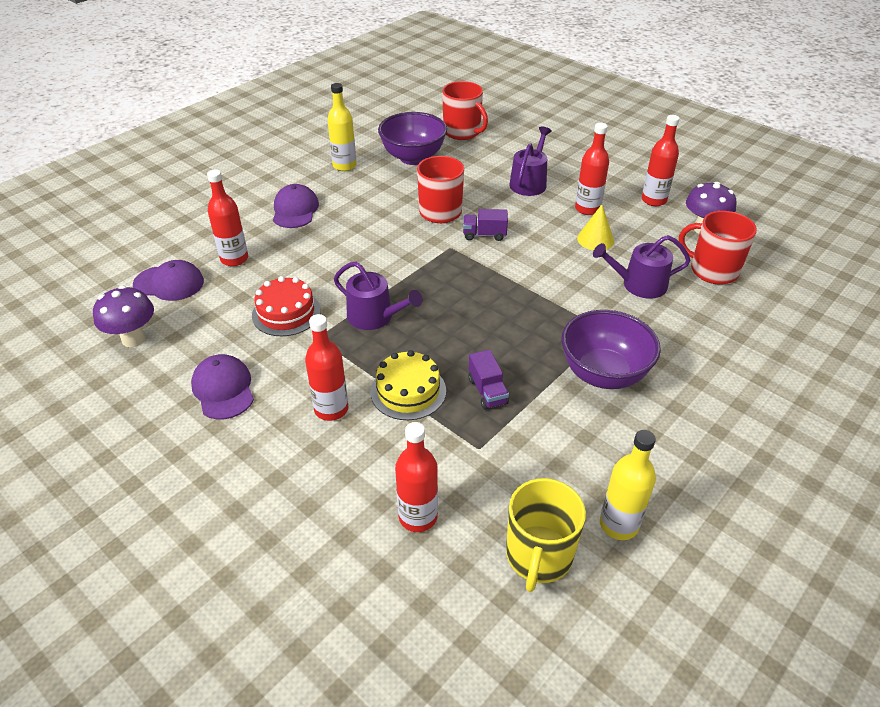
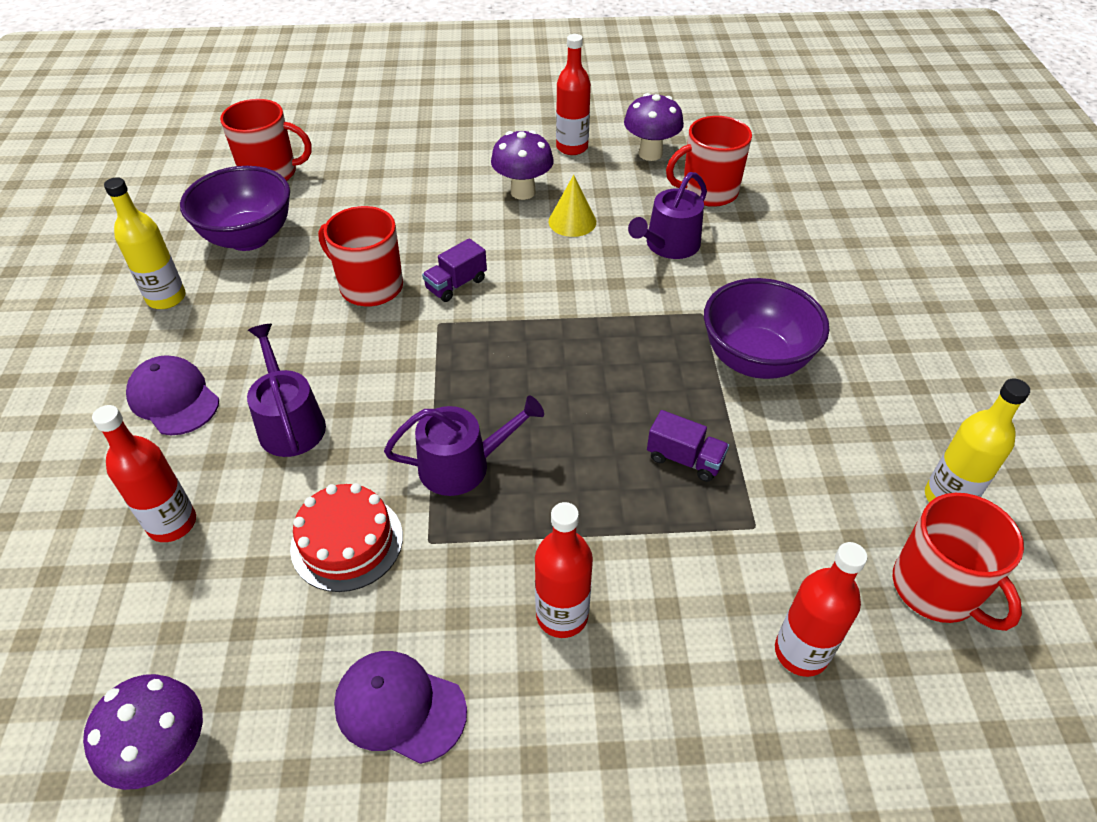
camera: 45 degrees left, 5 degrees up
(169, 283) = (113, 630): purple cap -> none
(408, 391) = (612, 523): yellow cake -> none
(529, 182) = (426, 195): purple watering can -> purple watering can (290, 423)
(538, 556) = (936, 588): yellow mug -> red mug
(587, 209) = (523, 192): red bottle -> purple mushroom

